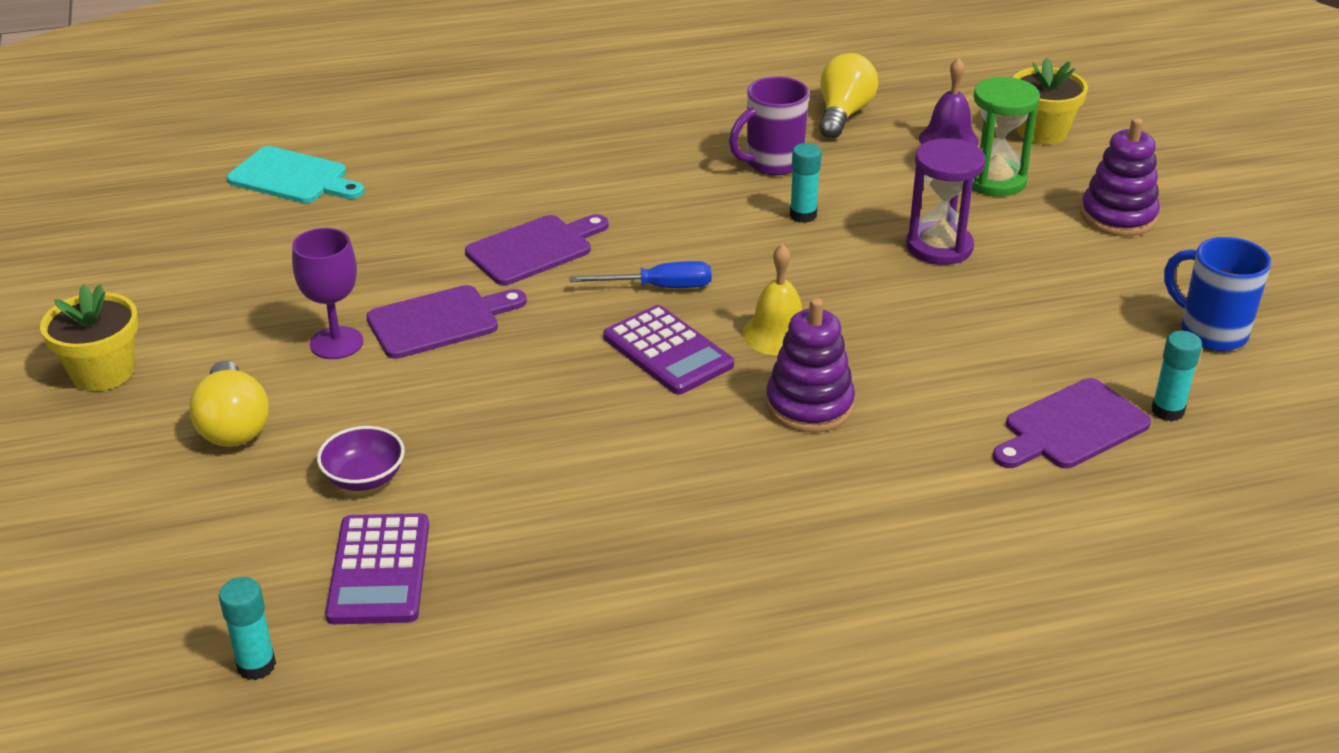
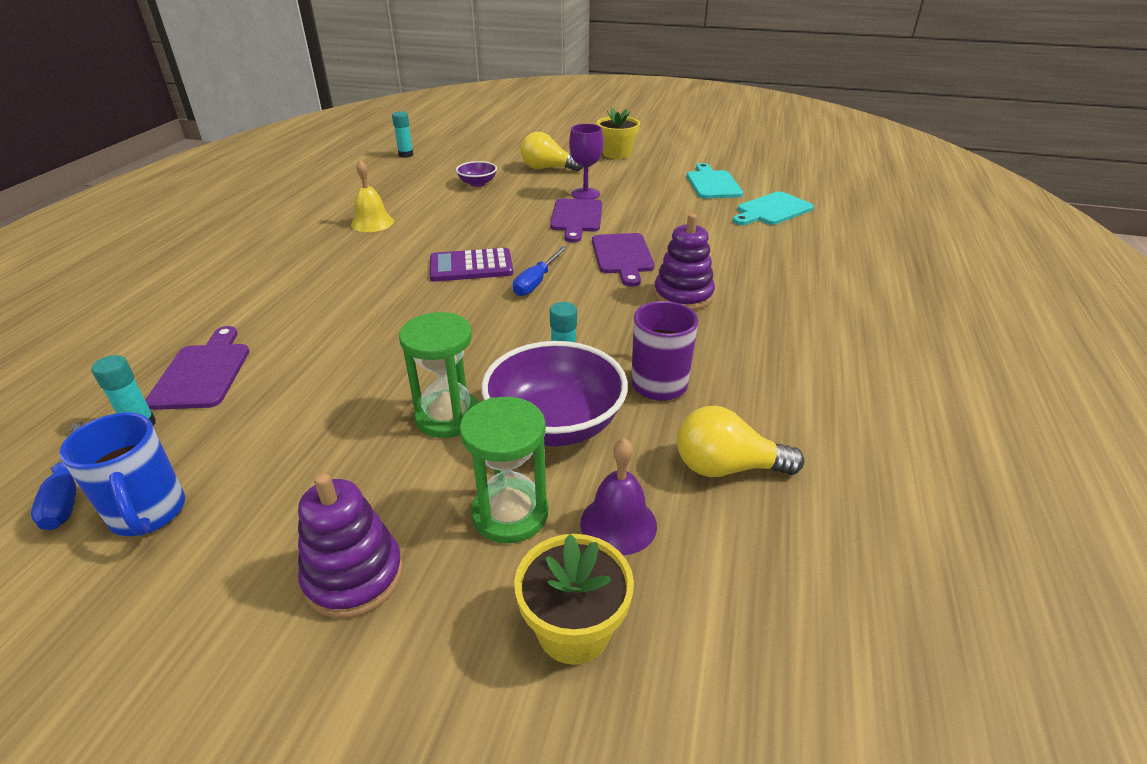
camera: 120 degrees right, 0 degrees up
(212, 241) = (713, 184): none -> turquoise cutting board
(379, 570) = (419, 177): purple calculator -> none
(777, 334) = (440, 304): yellow bell -> yellow bell (372, 223)
(809, 405) = (366, 291): purple stacking toy -> purple stacking toy (683, 295)
(843, 114) = (726, 467): yellow light bulb -> yellow light bulb turned 135 degrees clockwise
(883, 194) = (555, 424): none -> purple bowl
(939, 247) = (448, 416): purple hourglass -> green hourglass
(1210, 332) = (149, 514): blue mug -> blue mug turned 75 degrees clockwise
(1260, 390) = (67, 493): none -> blue screwdriver

